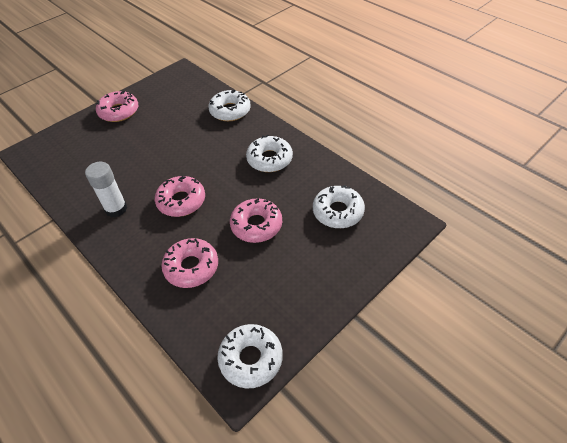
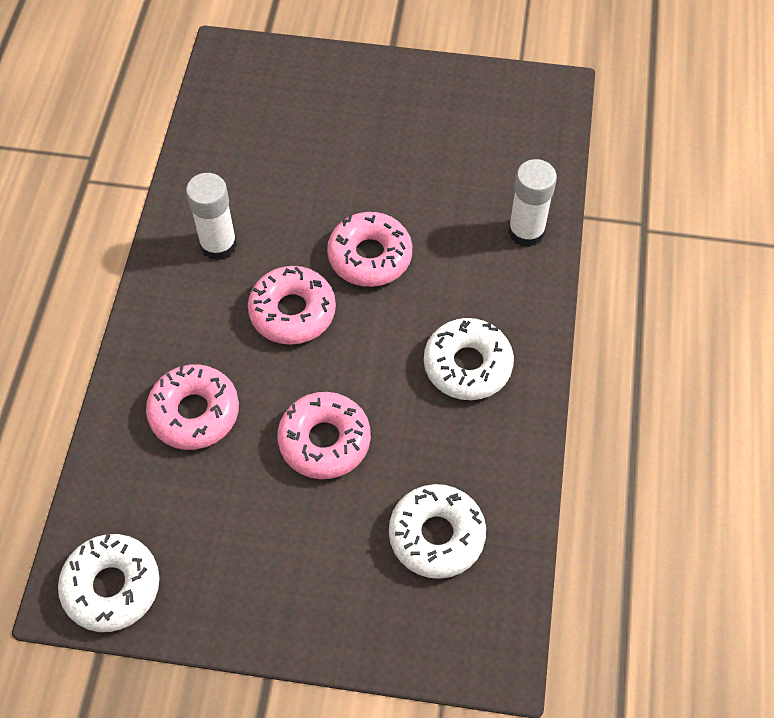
camera: 50 degrees right, 10 degrees up
(119, 111) = (394, 90): pink donut -> pink donut (370, 256)
(230, 111) = (526, 232): white donut -> white glue stick

